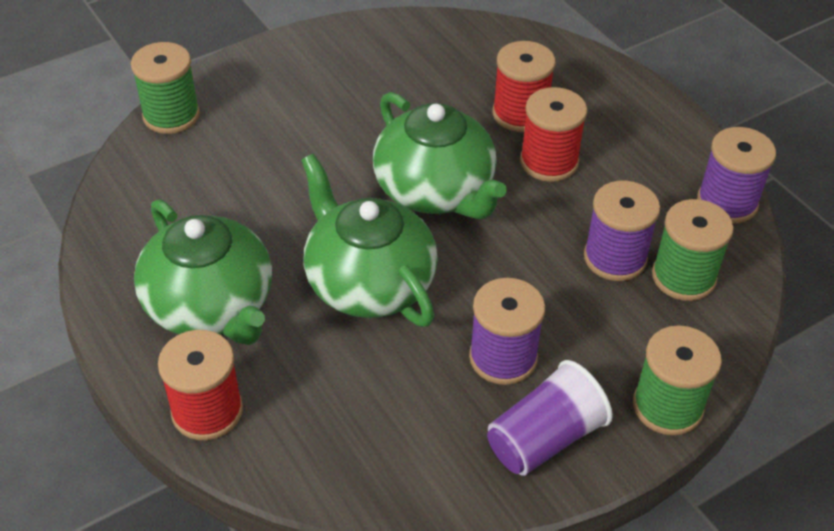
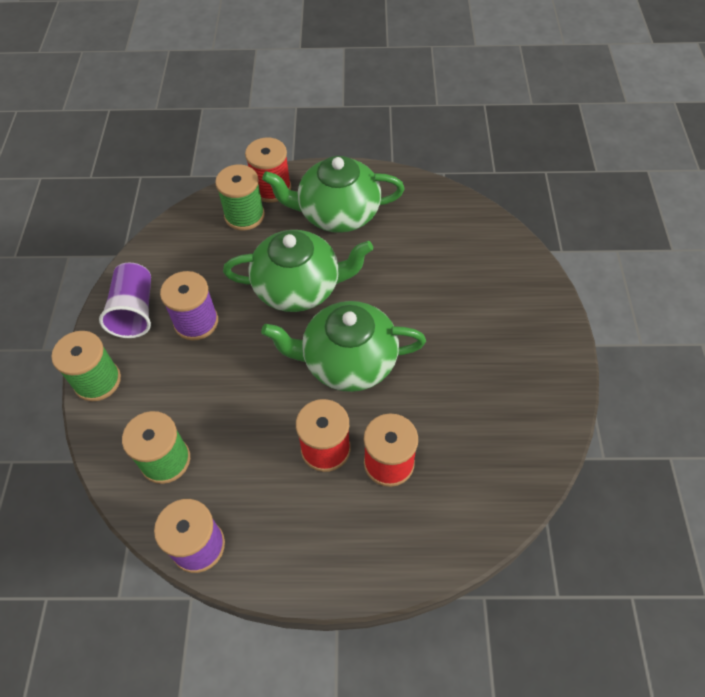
camera: 125 degrees right, 10 degrees up
(171, 115) = (518, 252): green spool -> green spool (244, 215)
(615, 258) = (213, 429): purple spool -> none

